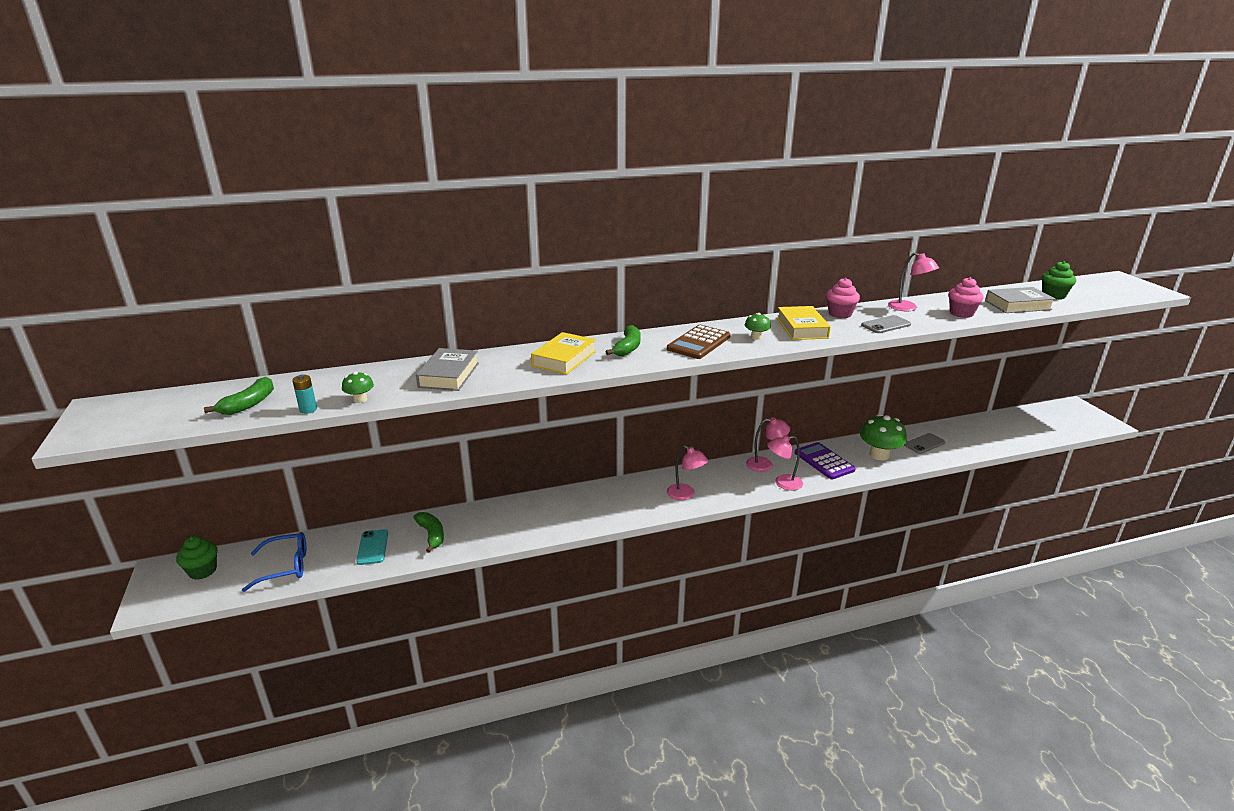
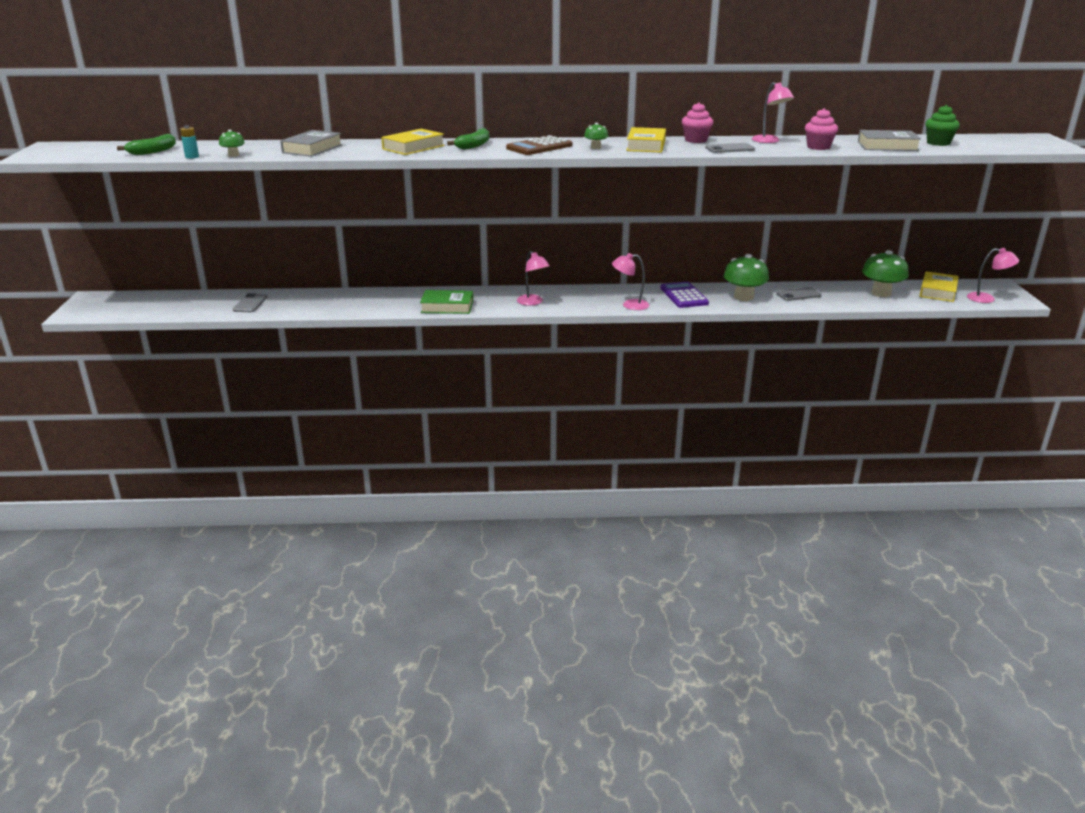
camera: 15 degrees right, 0 degrees up
(202, 571) = (119, 301): green cupcake -> none
(285, 566) = (179, 306): blue glasses -> none
(373, 547) = (250, 303): turquoise phone -> grey phone
(431, 535) = (300, 302): green banana -> none
(600, 516) = (447, 307): none -> green book
(765, 464) = (624, 292): pink lamp -> pink lamp (987, 299)
(991, 431) = (881, 293): none -> green mushroom
(1035, 421) = (938, 291): none -> yellow book

